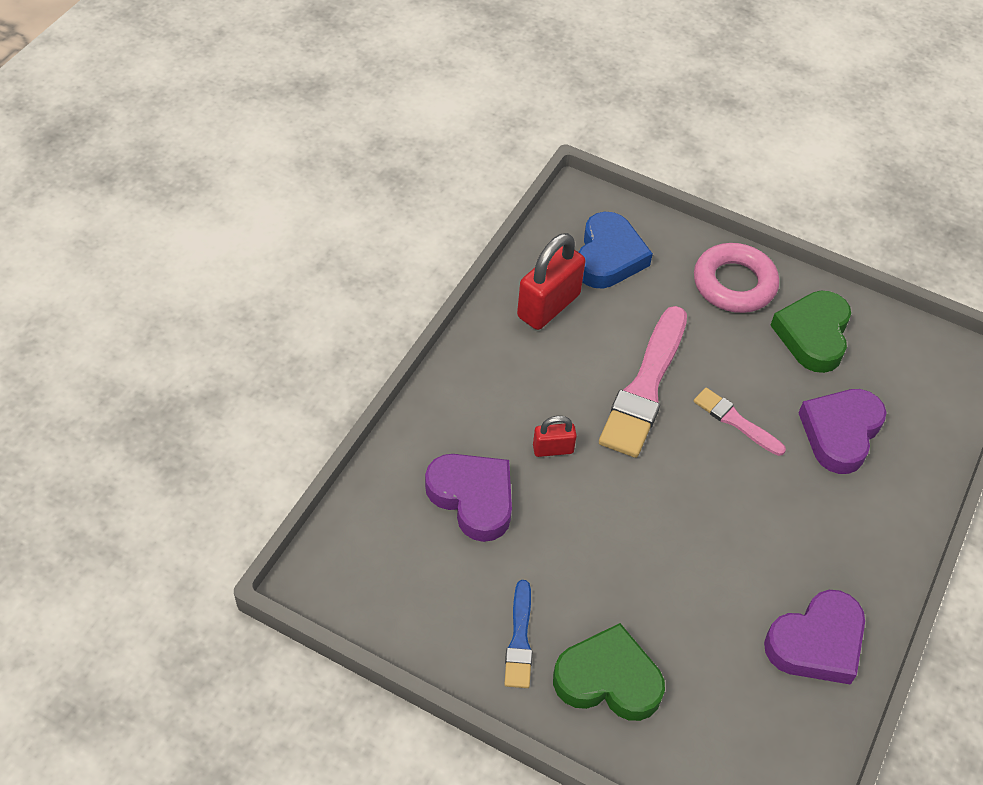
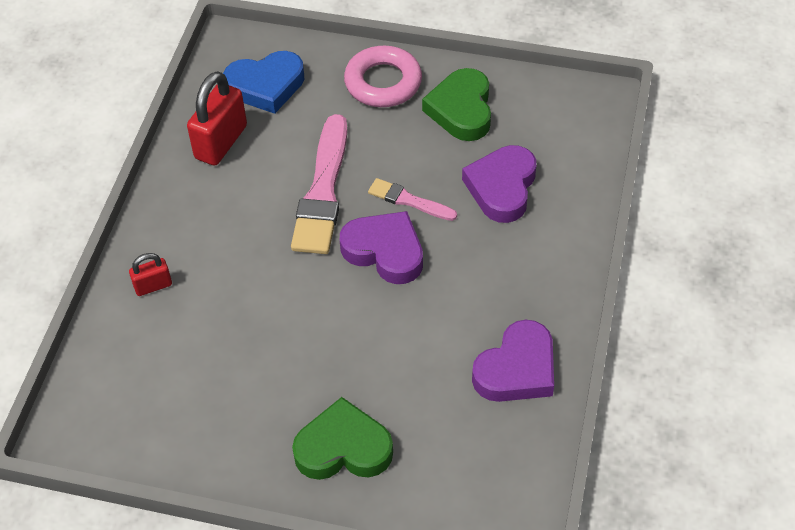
camera: 10 degrees left, 0 degrees up
(473, 498) = (189, 326): purple heart -> purple heart (385, 251)
(519, 639) = (258, 435): blue brush -> none
(553, 449) = (252, 265): red padlock -> red padlock (153, 286)
(608, 257) = (266, 86): blue heart -> blue heart turned 75 degrees clockwise

